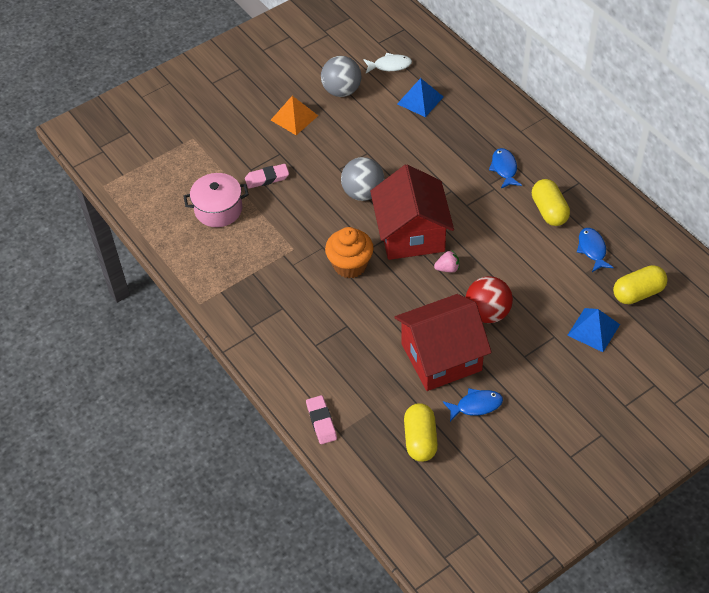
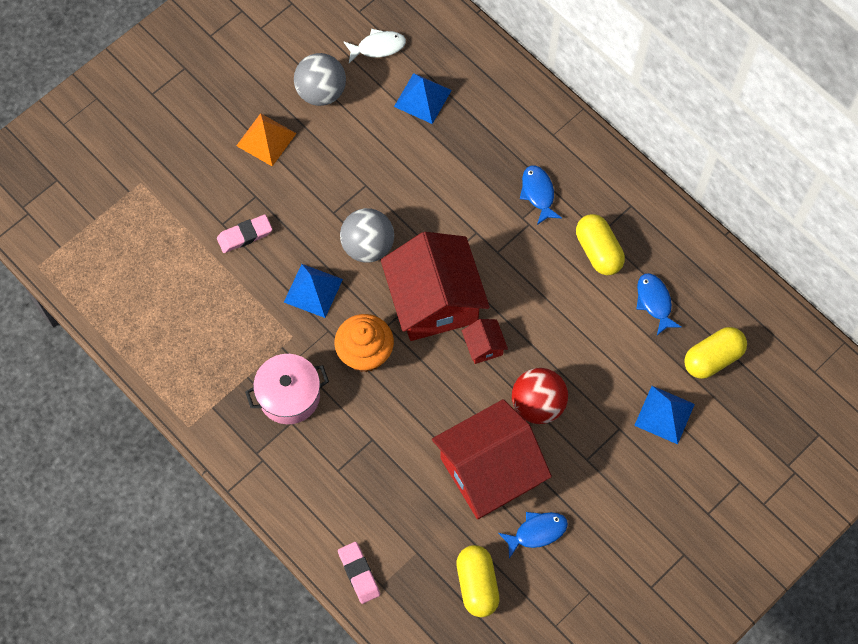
camera: 10 degrees left, 15 degrees up
(218, 209) = (190, 288): pink pot -> pink pot (289, 395)
(315, 219) = (313, 290): none -> blue pyramid
(447, 268) = (484, 346): pink strawberry -> red house

